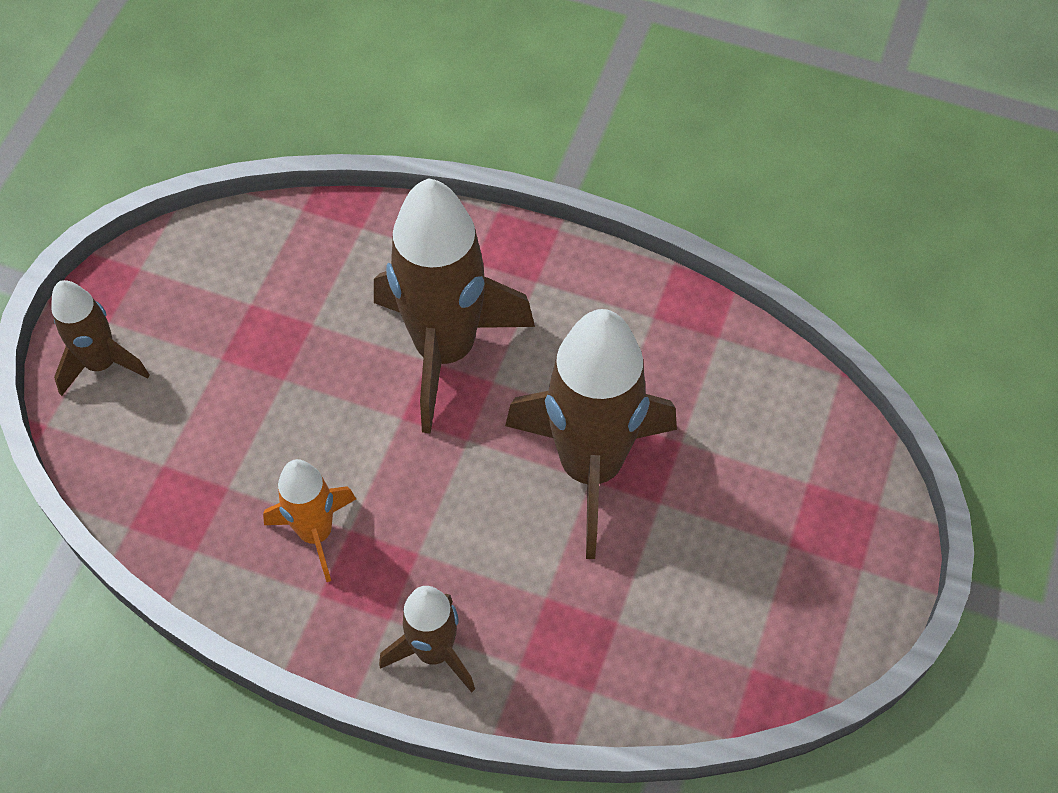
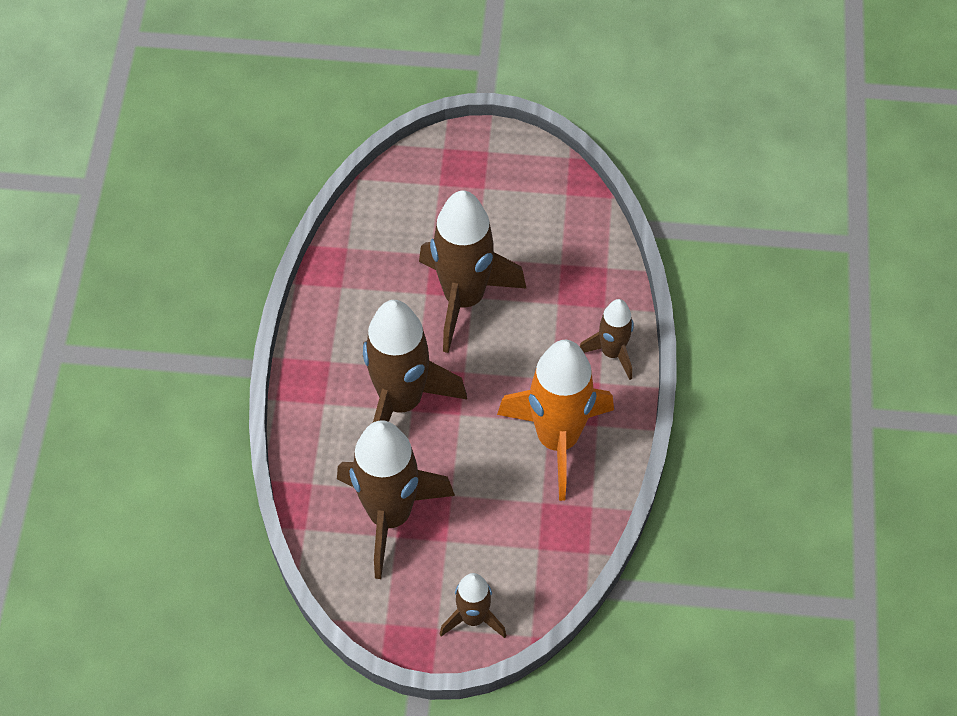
camera: 105 degrees left, 0 degrees up
(282, 302) = (390, 515): none -> brown rocket
(316, 533) = (557, 439): orange rocket -> orange rocket, size x1.87

